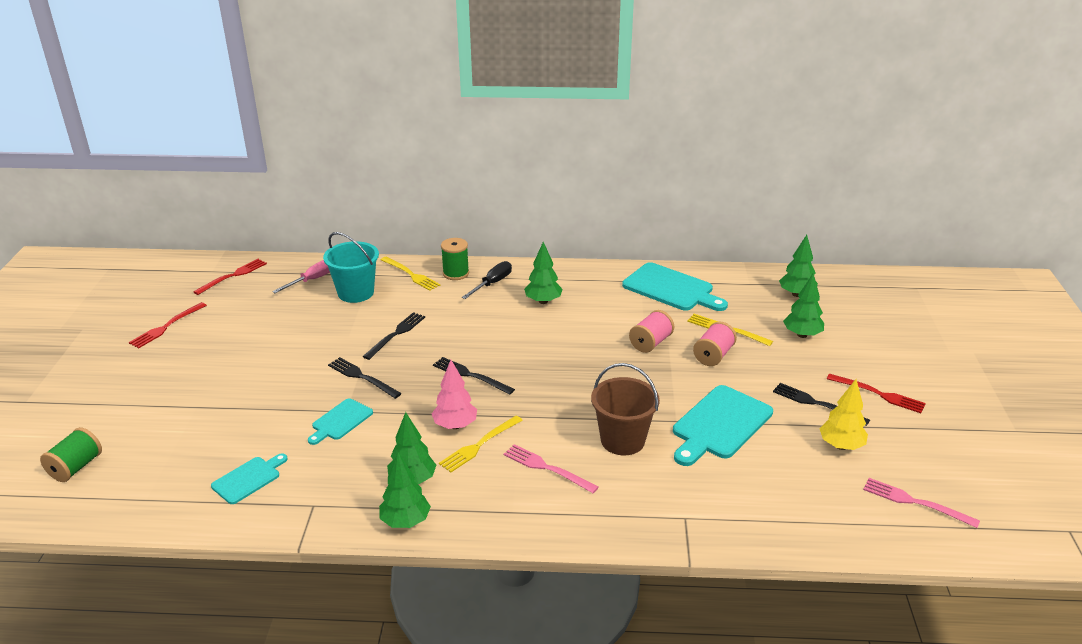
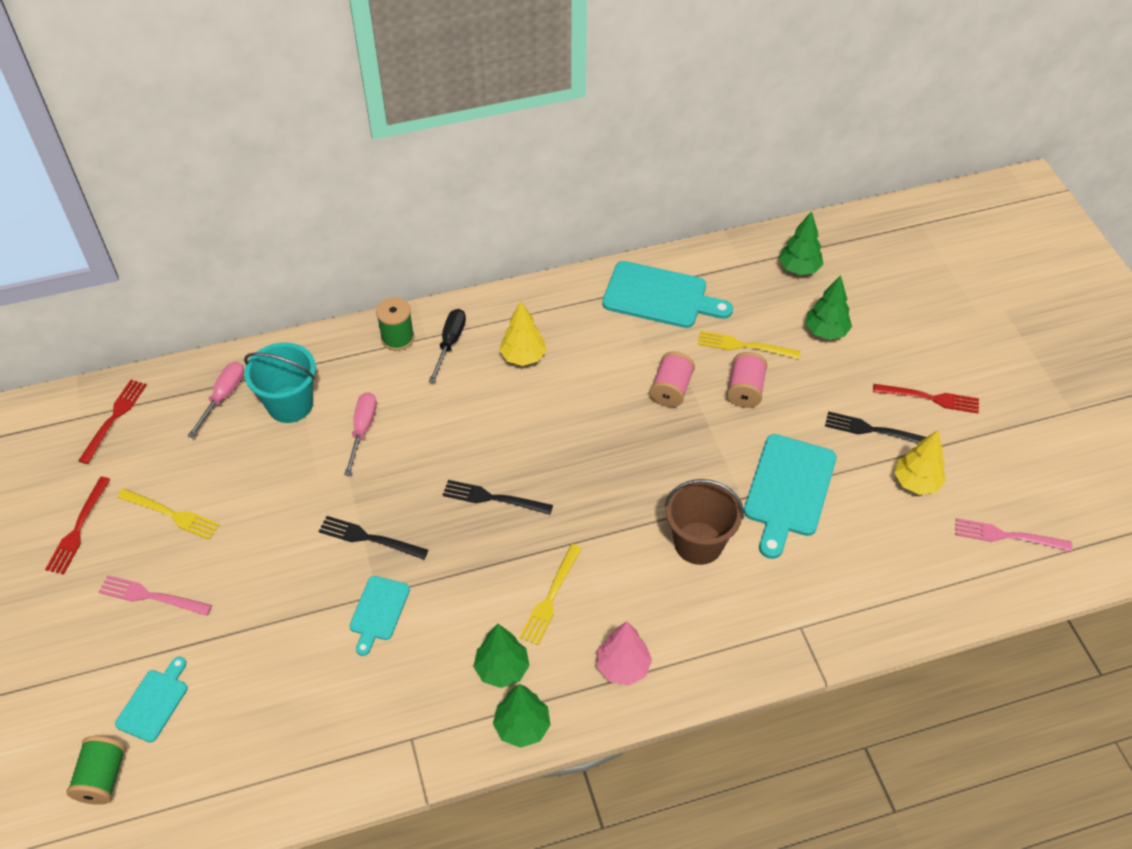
camera: 20 degrees left, 20 degrees up
(248, 479) = (318, 727): turquoise cutting board -> turquoise cutting board (154, 702)
(396, 334) = (375, 459): black fork -> none
(398, 317) = (362, 430): none -> pink screwdriver
(411, 275) = (343, 355): yellow fork -> yellow fork (171, 514)
(455, 425) = (511, 577): pink tree -> pink tree (623, 667)
(543, 301) = (523, 357): green tree -> yellow tree
(547, 468) = (636, 606): pink fork -> pink fork (151, 596)

